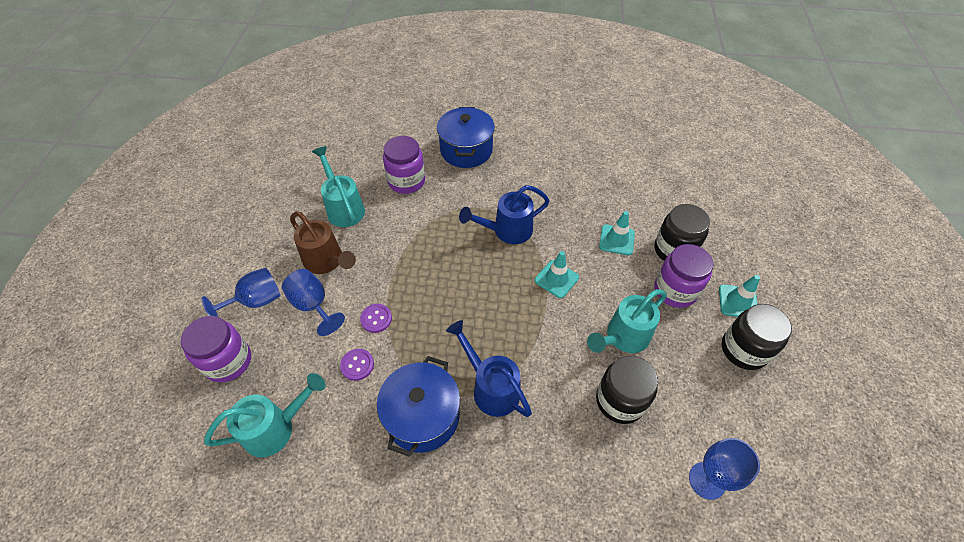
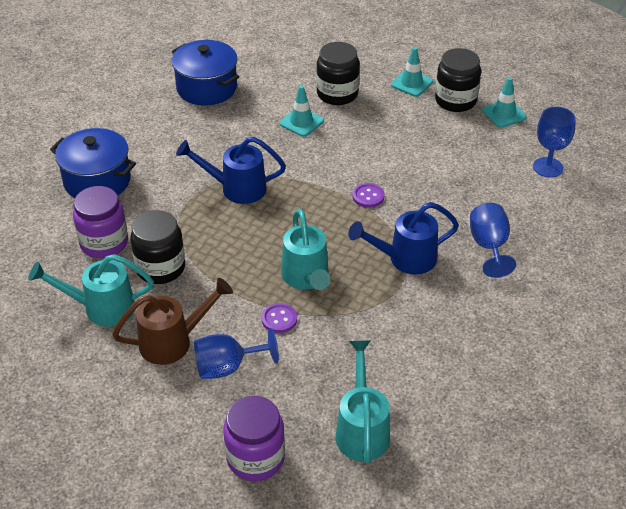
camera: 65 degrees left, 10 degrees down
(255, 301) = (186, 418): blue goblet -> blue goblet (489, 246)
(357, 365) = (326, 348): purple button -> purple button (368, 196)
(422, 416) = (408, 314): blue pot -> blue pot (207, 88)
(507, 231) = (237, 188): blue watering can -> blue watering can turned 90 degrees clockwise
(556, 279) = (318, 176): turquoise traffic cone -> turquoise traffic cone (504, 114)
(620, 401) = (461, 186): black jar -> black jar (160, 268)
(623, 337) = (405, 160): turquoise watering can -> turquoise watering can (306, 278)
(675, 290) = (378, 111): purple jar -> none

